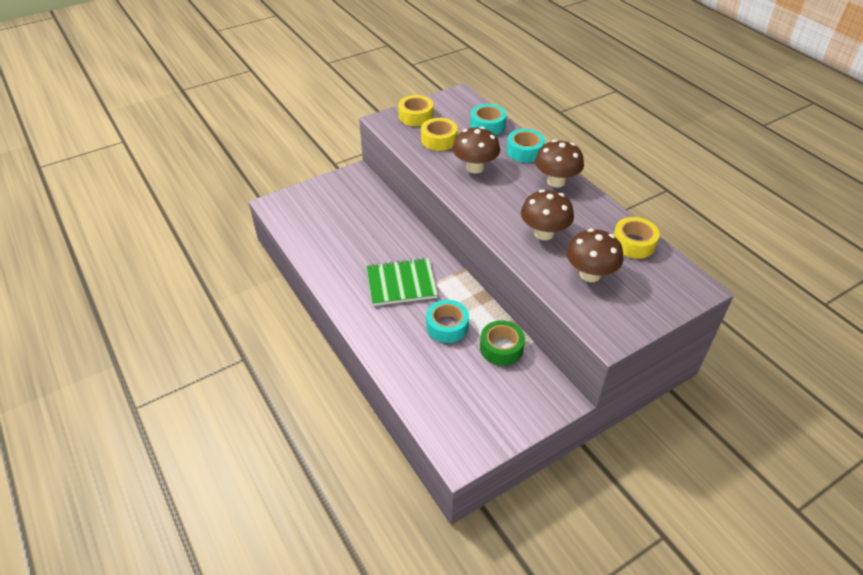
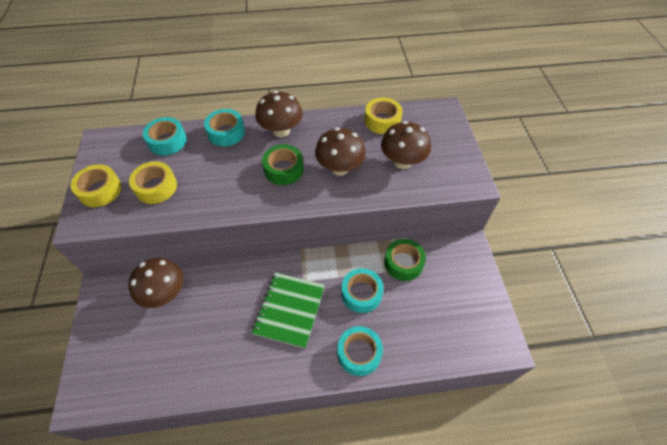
camera: 65 degrees left, 10 degrees up
(388, 343) = (359, 353): none -> turquoise tape
(475, 167) = (221, 177): brown mushroom -> brown mushroom (165, 293)
(512, 199) = (283, 169): none -> green tape

